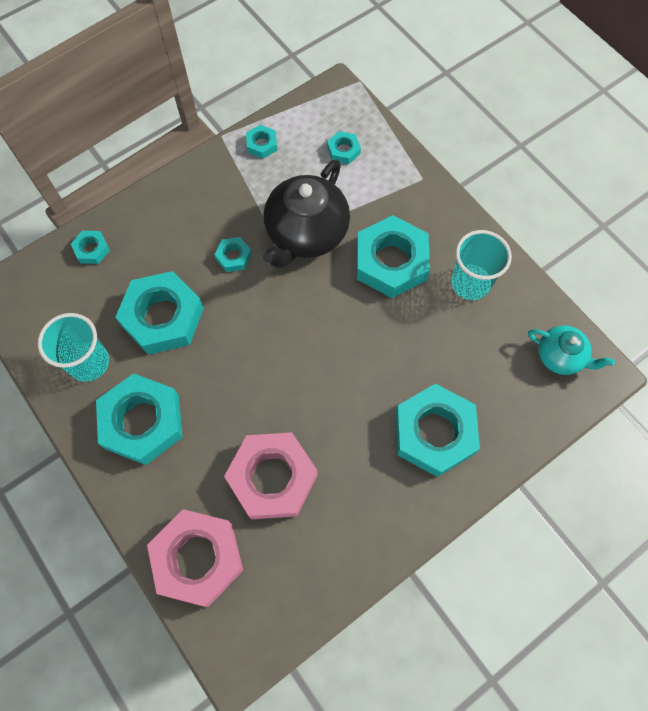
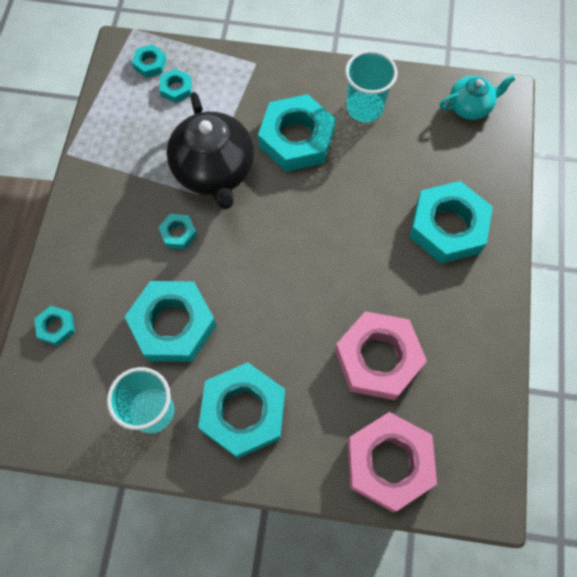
camera: 45 degrees left, 0 degrees up
(262, 144) = (107, 134): turquoise nut -> turquoise nut (150, 64)

